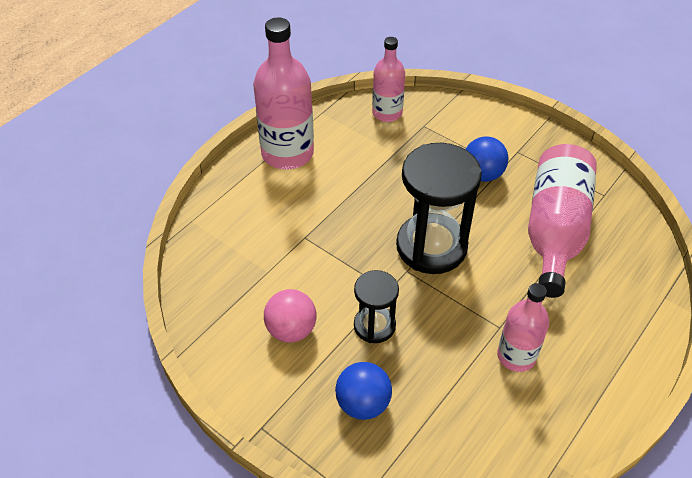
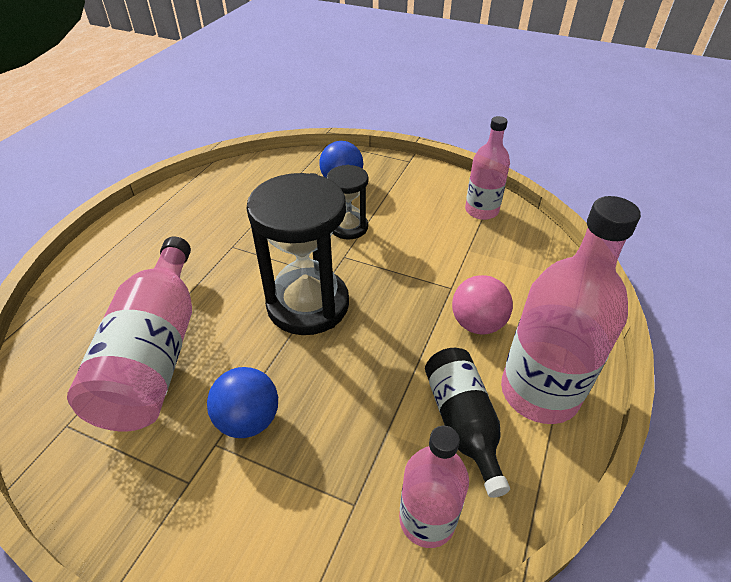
camera: 165 degrees right, 5 degrees down
(291, 330) = (419, 212): pink ball -> pink ball (477, 324)
(346, 147) = (462, 422): none -> black bottle
(516, 356) = (218, 228): pink bottle -> pink bottle (481, 210)

